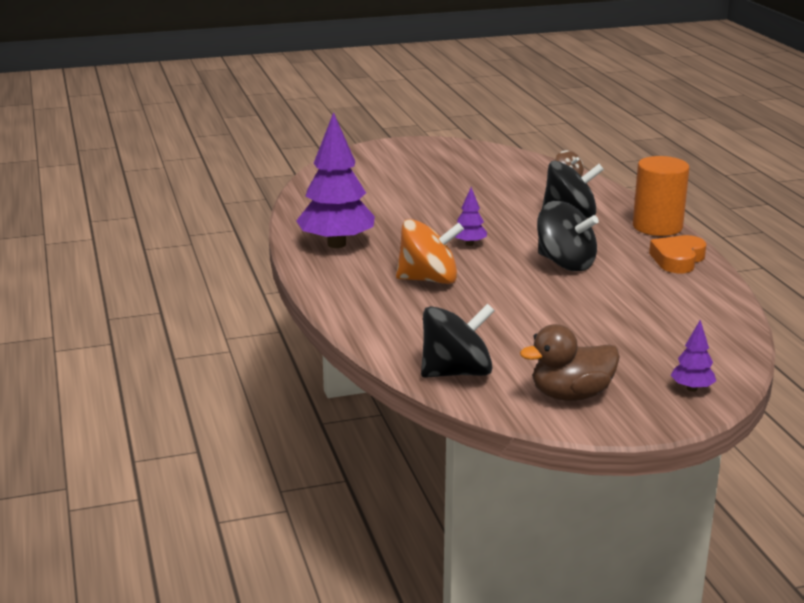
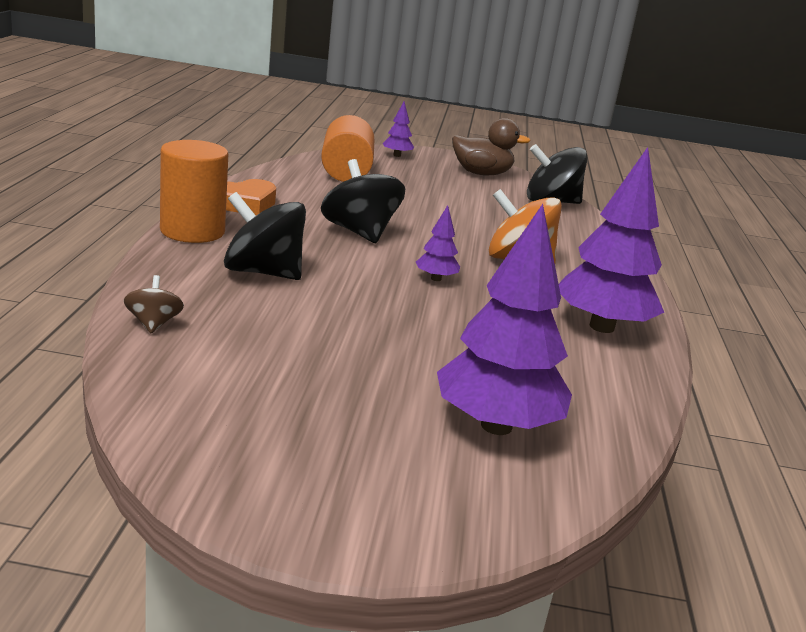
camera: 160 degrees left, 0 degrees up
(366, 182) = (496, 426): none -> purple tree
(685, 332) = (346, 172): none -> orange cylinder

